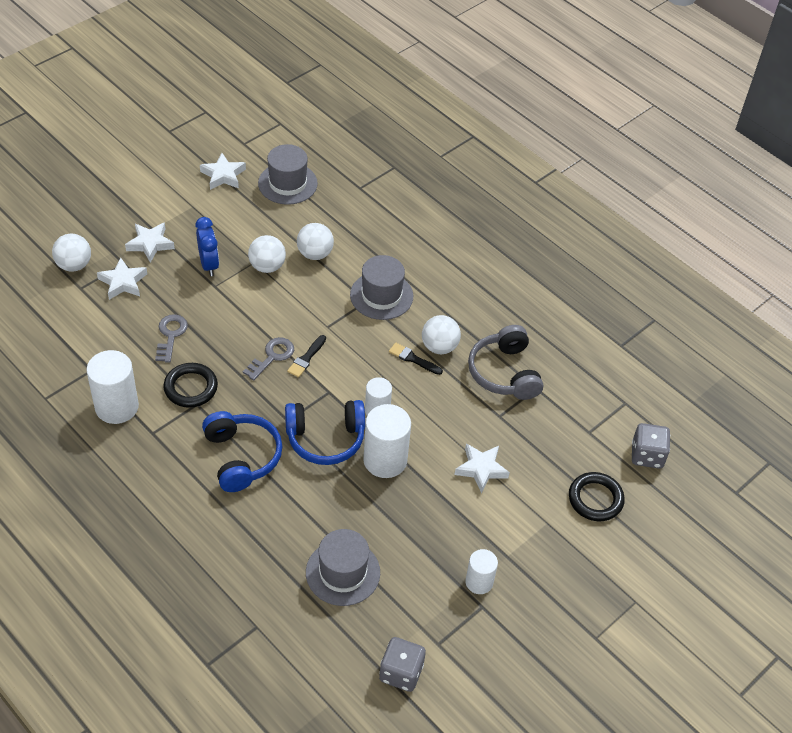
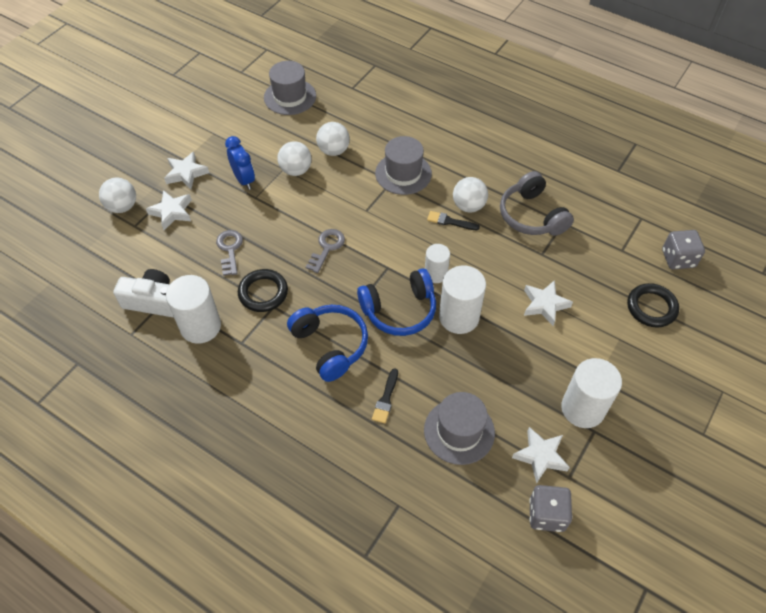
camera: 10 degrees left, 5 degrees up
(77, 371) = (153, 301): none -> white camera
(223, 175) = (232, 101): white star -> white star (540, 456)
(306, 358) = (357, 242): black brush -> black brush (386, 399)
(479, 582) = (582, 408): white cylinder -> white cylinder, size x1.67

